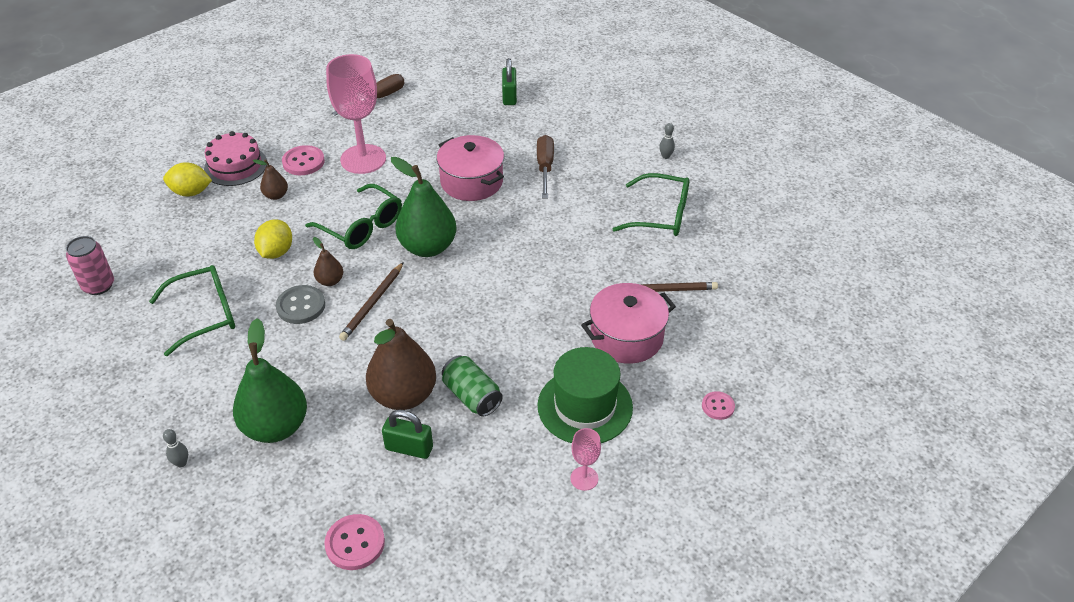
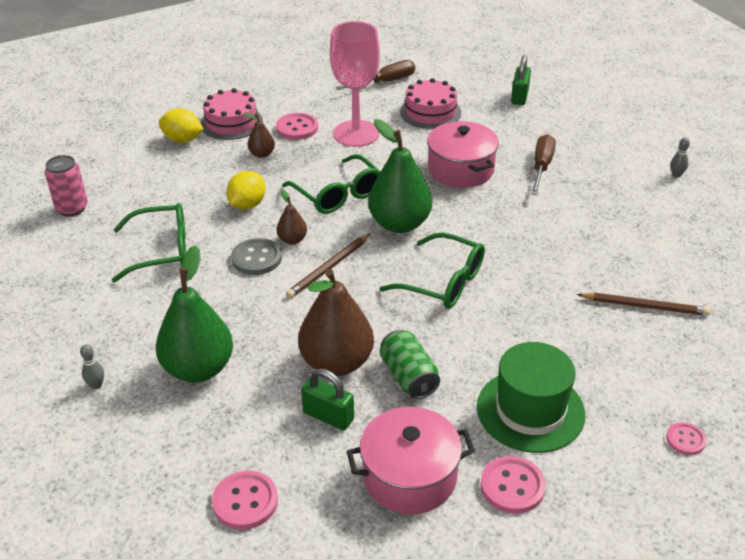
camera: 15 degrees right, 5 degrees down
(429, 125) = (430, 112): none -> pink cake
(584, 478) = (512, 486): pink goblet -> pink button
(626, 337) = (594, 347): pink pot -> pink pot (409, 477)
(661, 215) = (659, 231): green glasses -> green glasses (443, 282)

